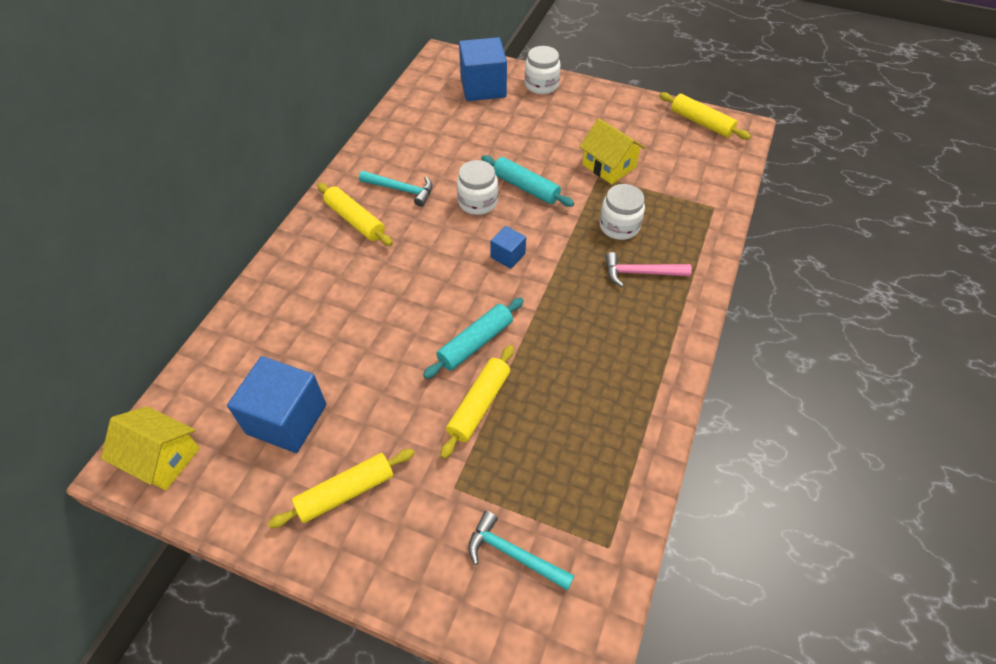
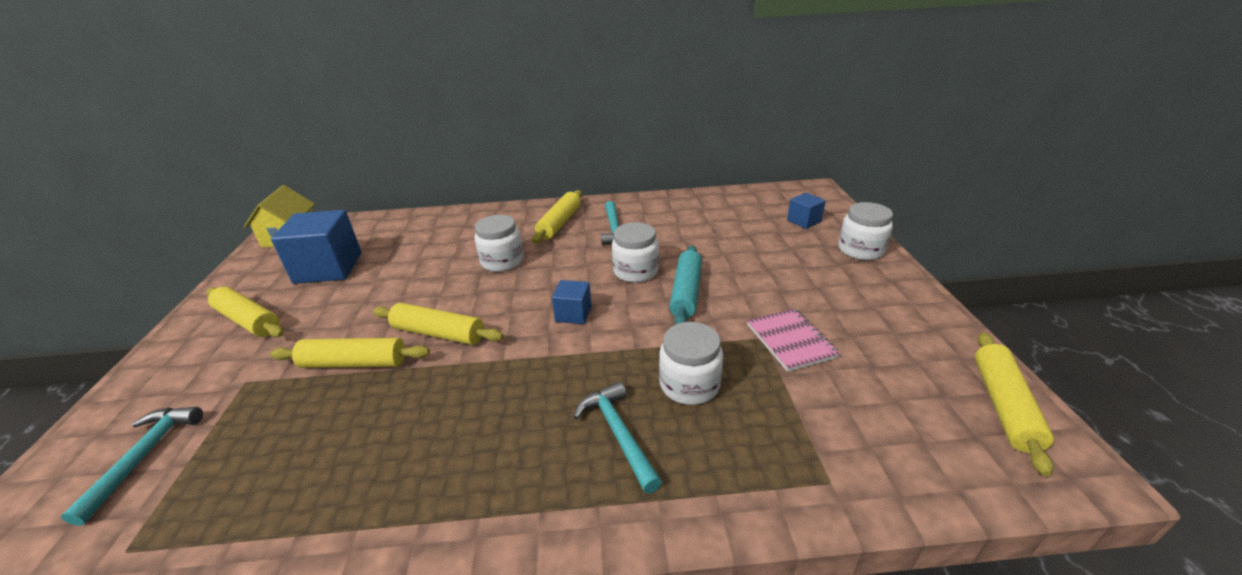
camera: 65 degrees right, 20 degrees down
(392, 278) = (502, 261): none -> white jar
(475, 343) = (439, 333): turquoise rolling pin -> yellow rolling pin
(483, 87) = (804, 221): blue cube -> blue cube, size x0.51
(609, 166) = (790, 341): yellow house -> pink notebook
(641, 273) = (618, 434): pink hammer -> turquoise hammer

